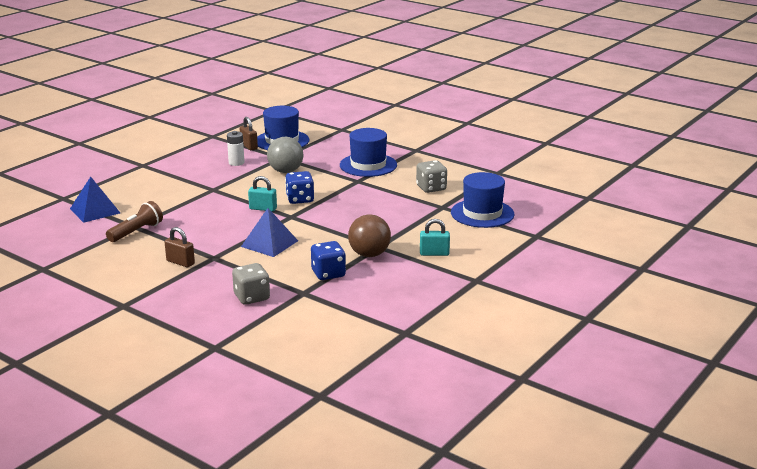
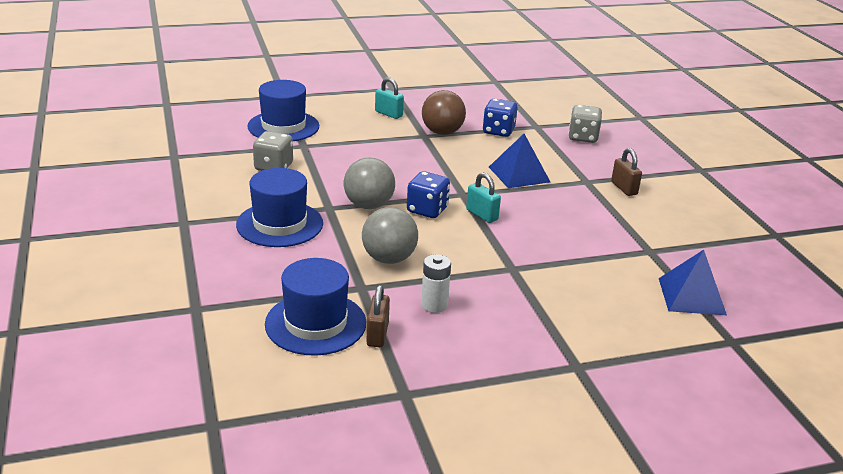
camera: 145 degrees left, 5 degrees up
(136, 232) = (651, 241): brown flashlight -> none
(338, 189) = (368, 205): none -> grey ball

